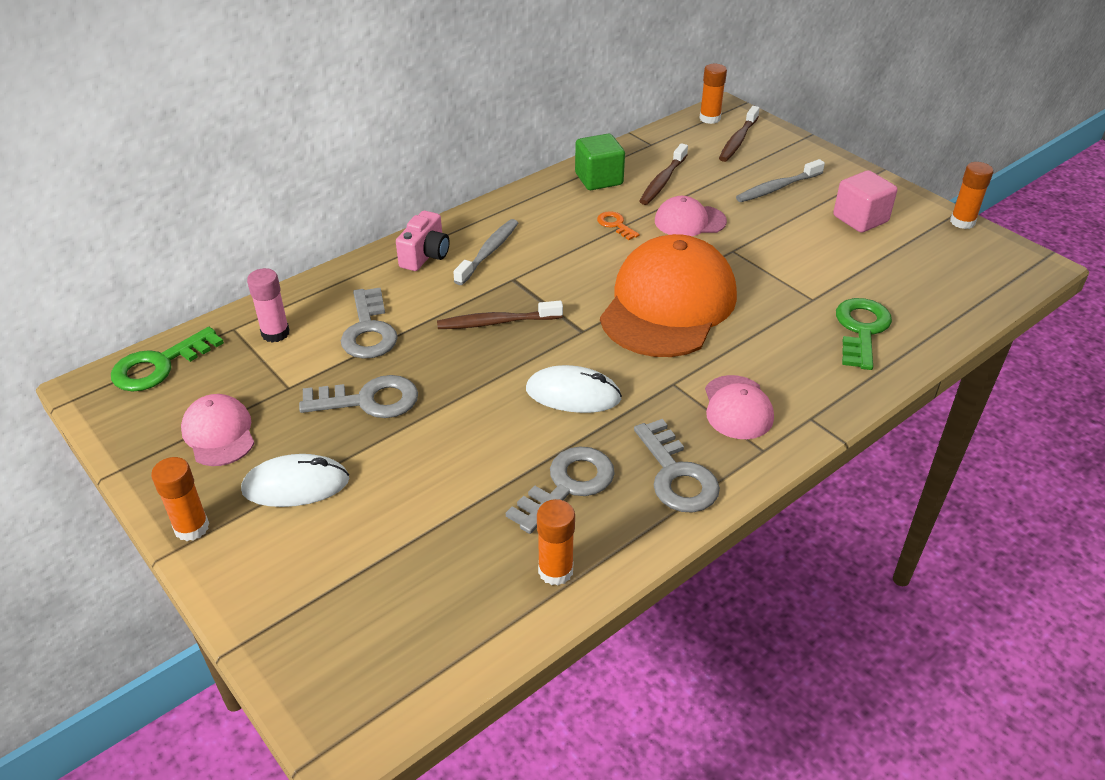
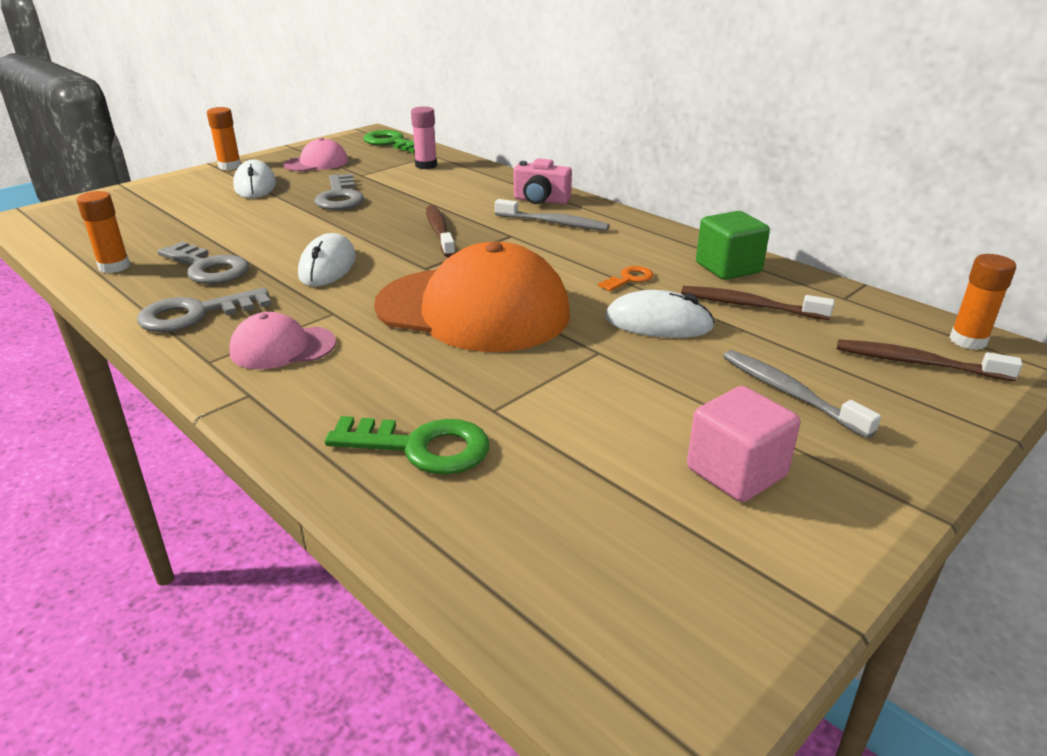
camera: 85 degrees right, 10 degrees down
(369, 330) = (428, 190): grey key -> none
(689, 221) = (658, 323): pink cap -> white mouse
(962, 222) = (794, 617): orange glue stick -> none

